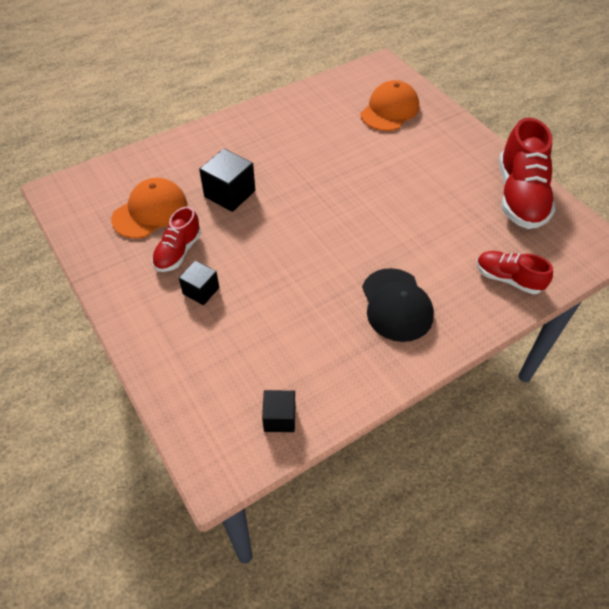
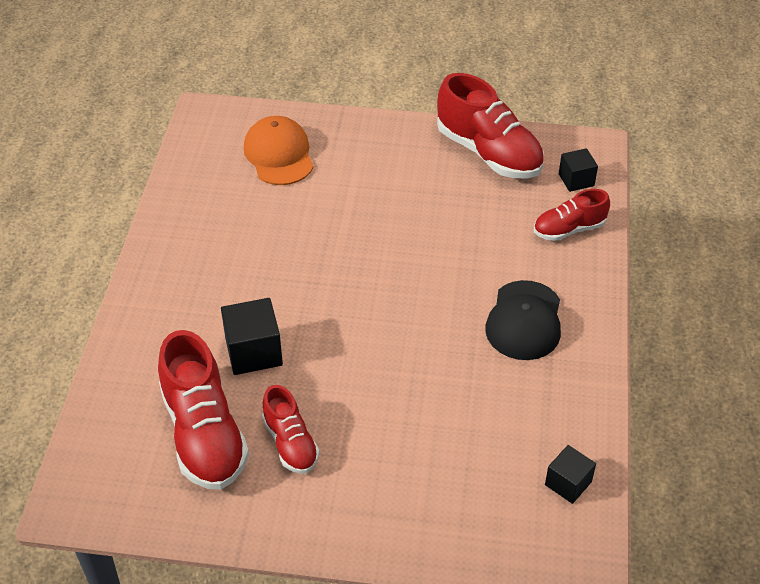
camera: 50 degrees left, 5 degrees down
(150, 211) = (204, 434): orange cap -> red shoe
(201, 291) = (363, 454): black cube -> black cube (576, 180)
(396, 305) = (524, 321): black cap -> black cap turned 75 degrees clockwise

